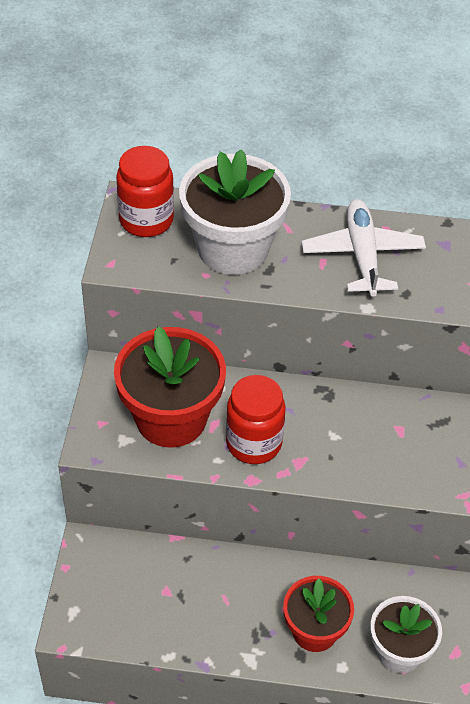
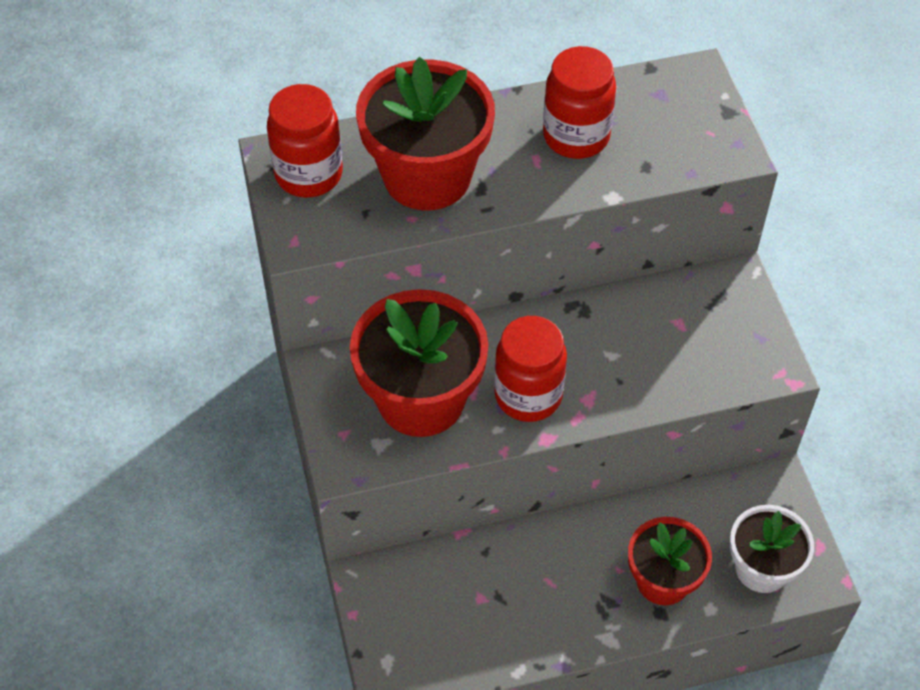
camera: 20 degrees left, 5 degrees up
(233, 248) = (427, 176): white flower pot -> red flower pot
(362, 255) = (576, 136): white plane -> red jar

